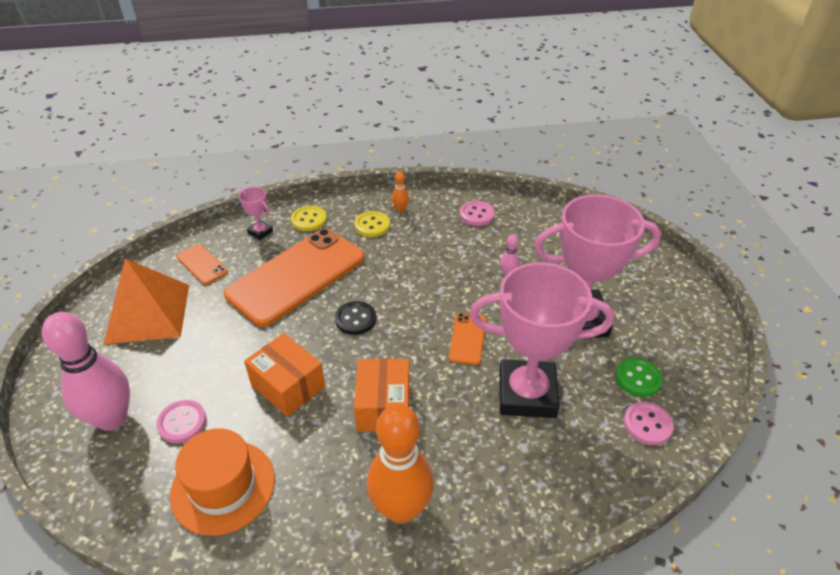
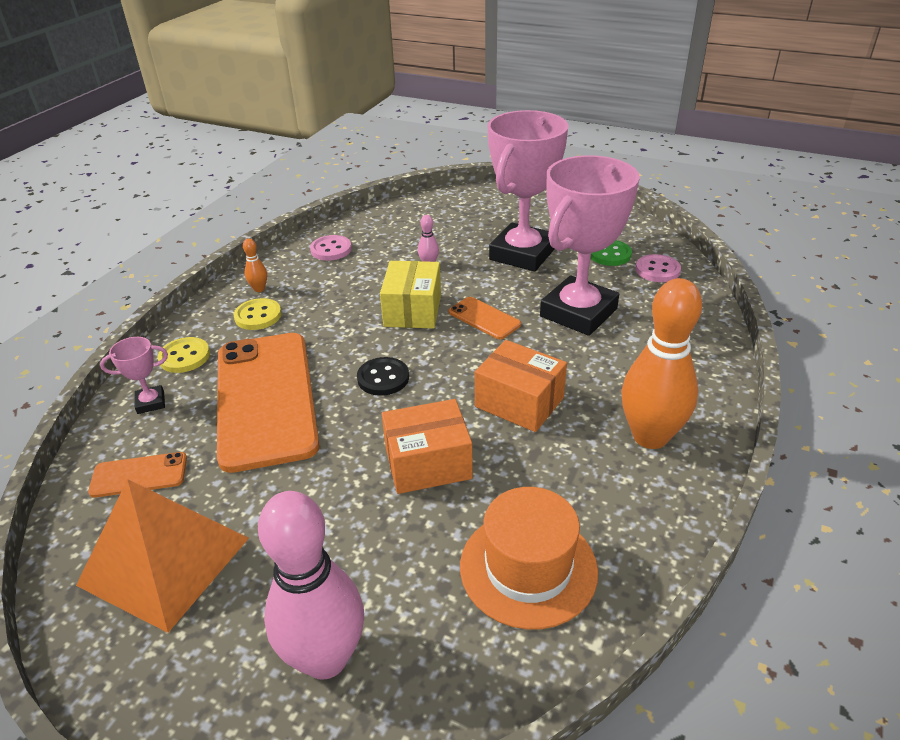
camera: 55 degrees left, 5 degrees down
(182, 422) = (399, 579): pink button -> none
(443, 294) = (413, 310): none -> yellow box

